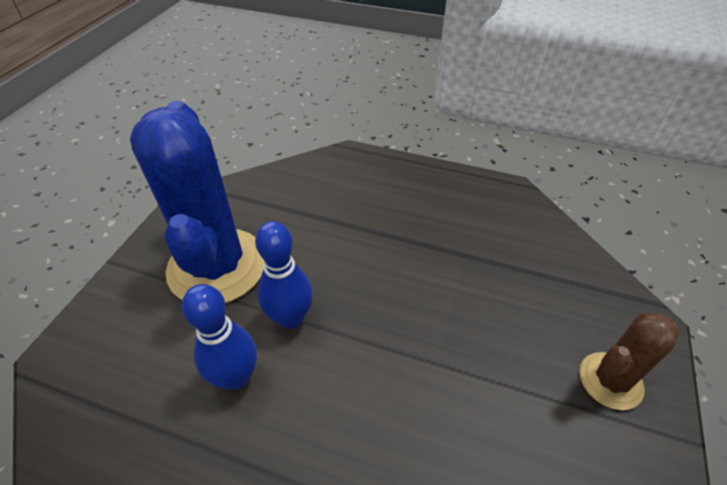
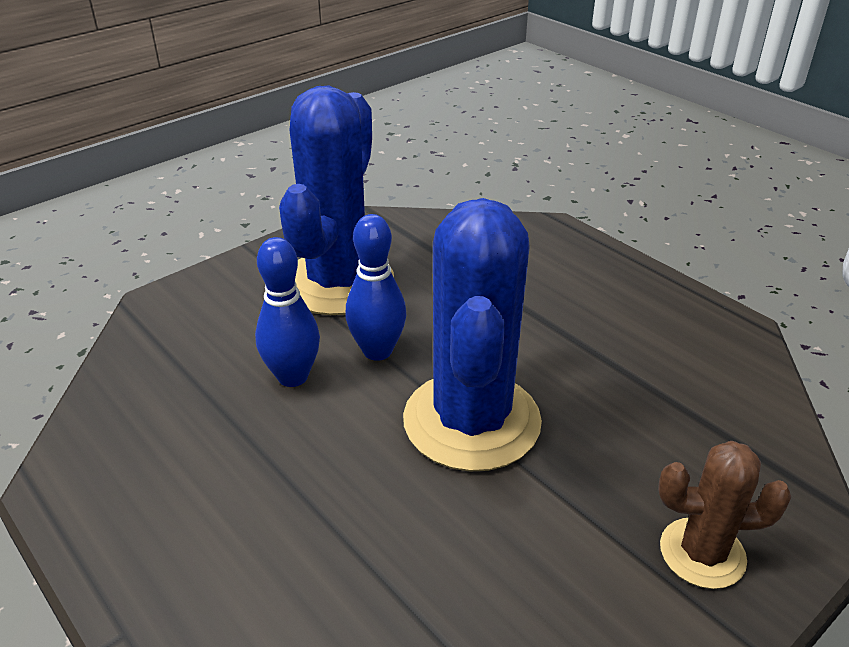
camera: 30 degrees right, 10 degrees down
(401, 349) = (471, 421): none -> blue cactus

